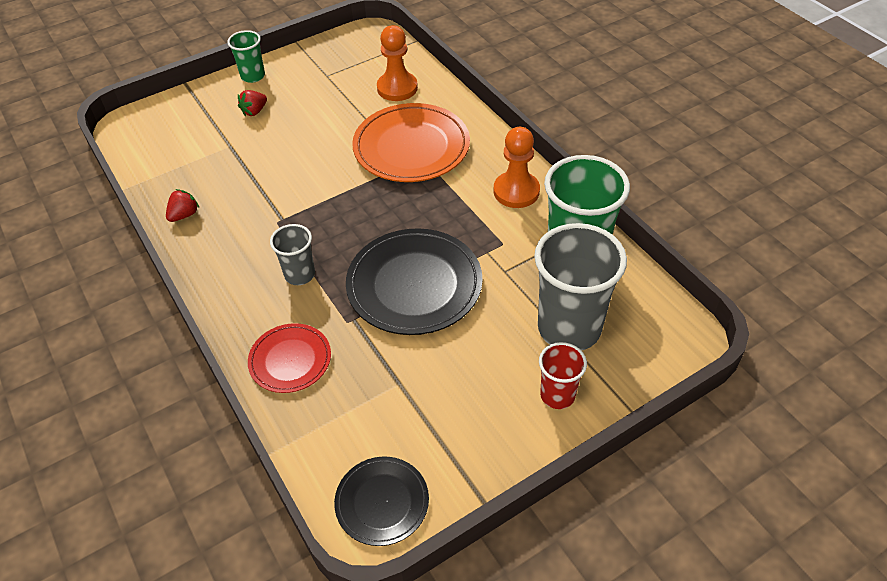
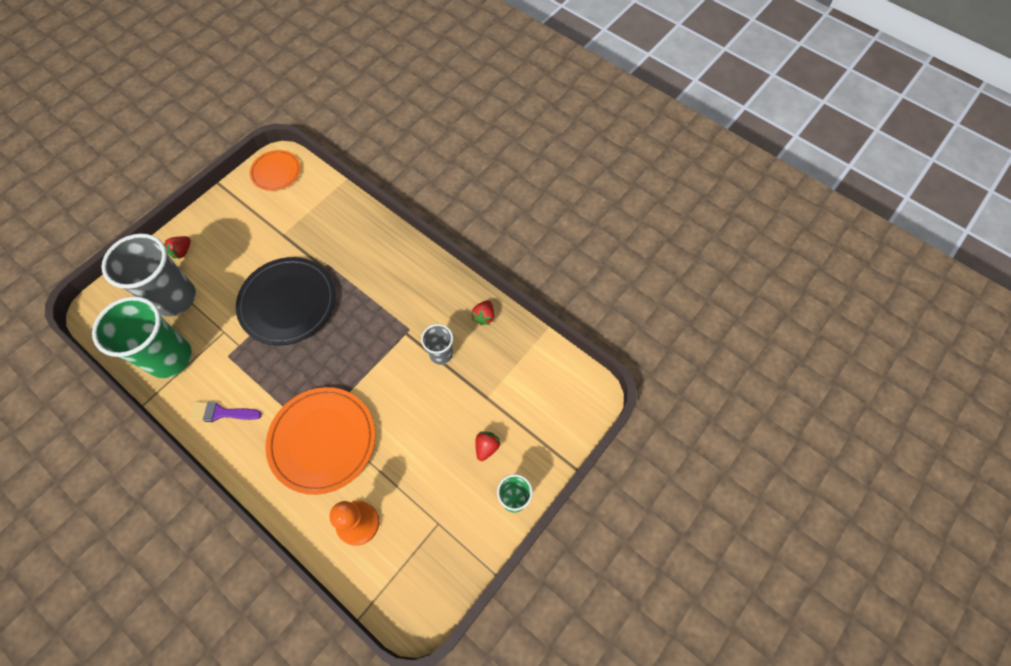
camera: 160 degrees right, 15 degrees up
(290, 360) = (355, 230): red plate -> none
(300, 275) = (373, 290): grey cup -> grey cup (441, 354)
(382, 502) = (276, 172): black plate -> orange plate
(516, 191) = (221, 413): orange pawn -> purple brush
(557, 395) = (182, 251): red cup -> red strawberry

